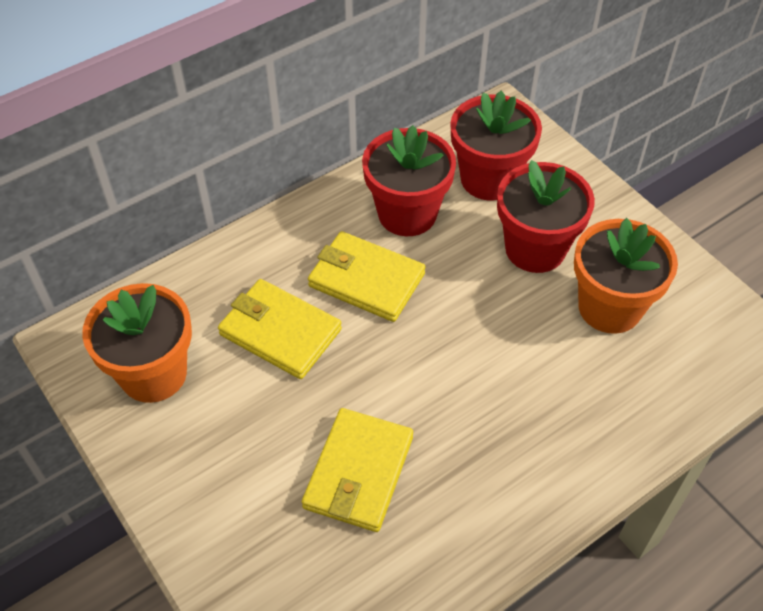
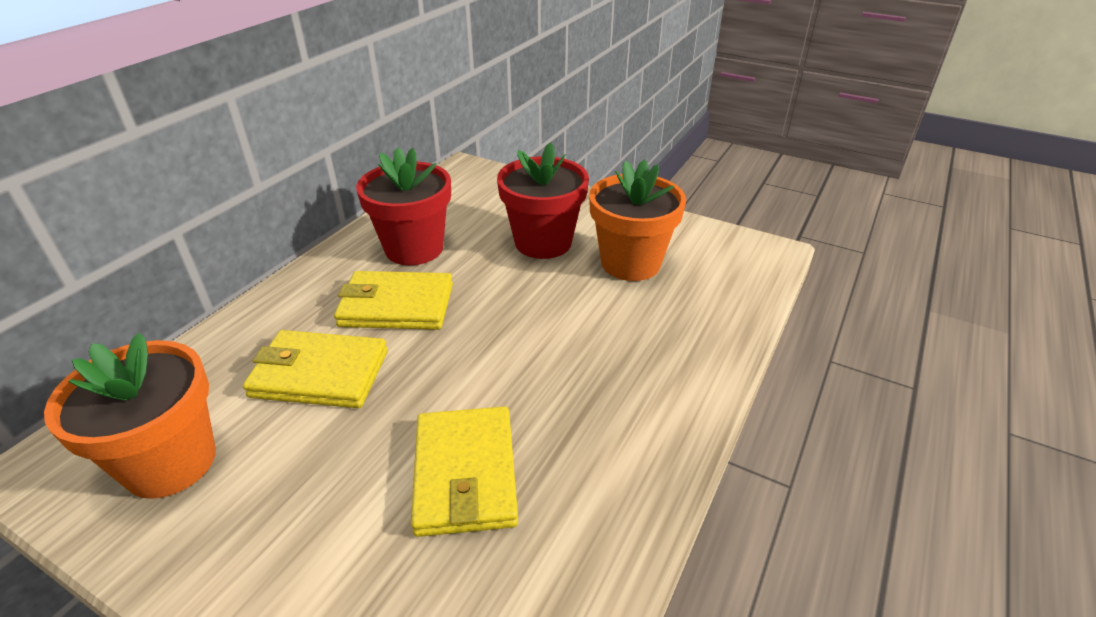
camera: 25 degrees left, 15 degrees down
(489, 179) = (476, 209): red flower pot -> none

